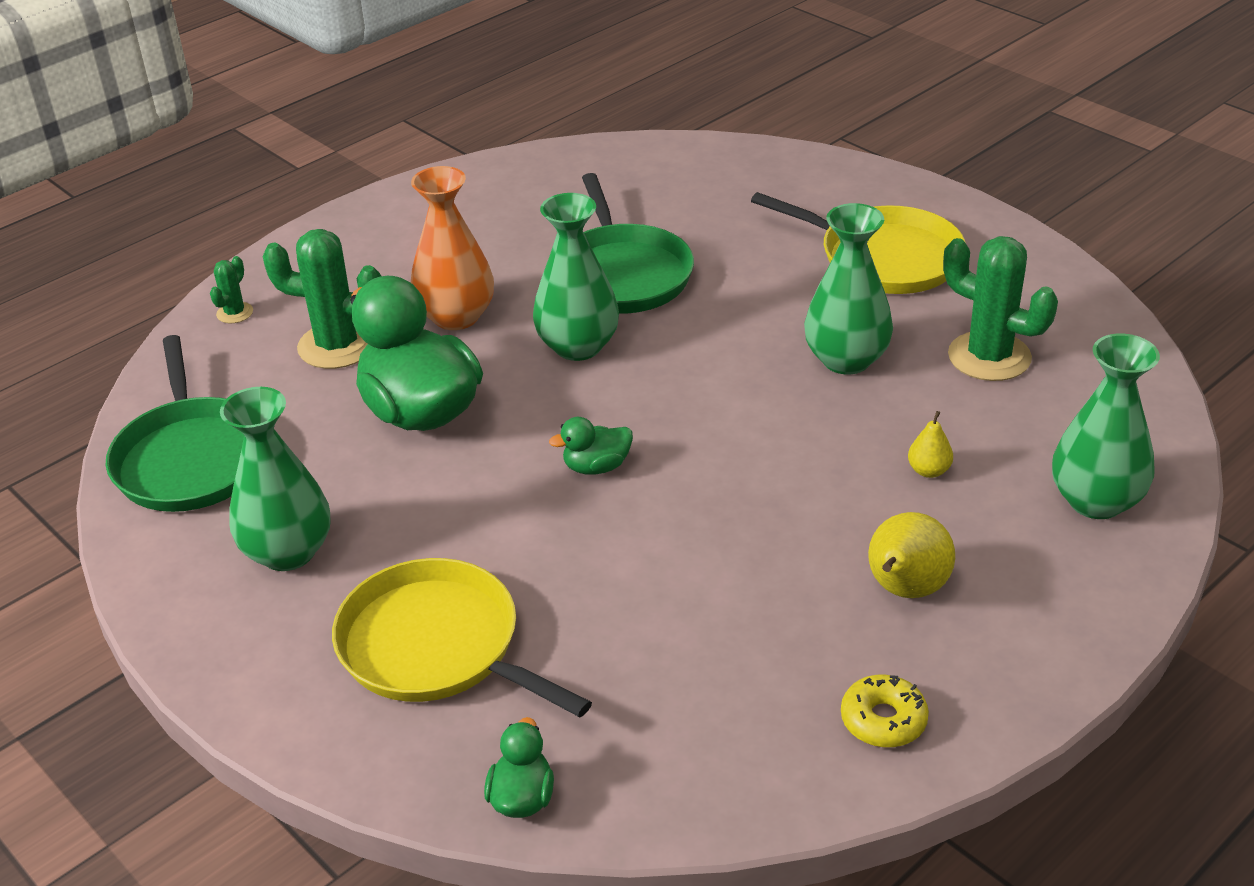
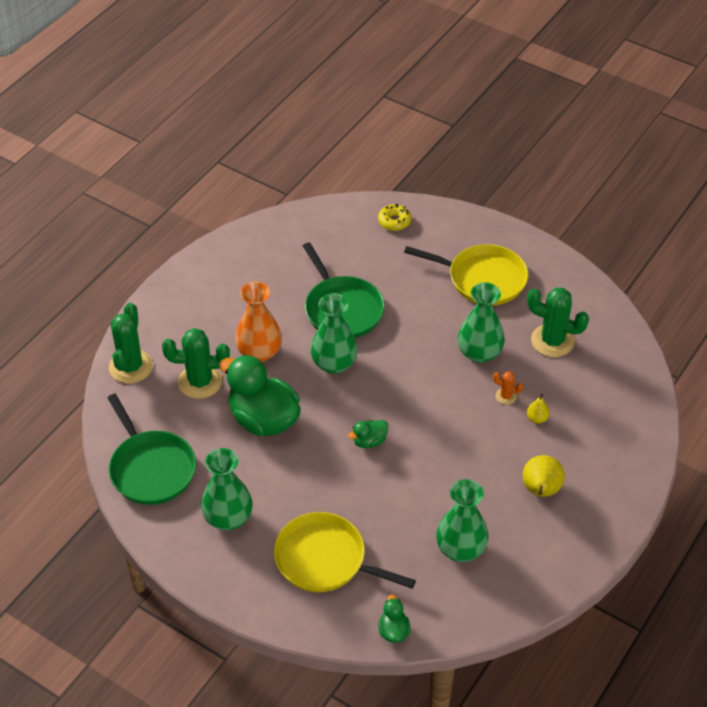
camera: 15 degrees left, 10 degrees up
(235, 313) = (131, 366): green cactus -> green cactus, size x2.10
(877, 429) = (506, 396): none -> orange cactus
(883, 720) = (546, 563): yellow donut -> yellow donut (394, 221)
(1096, 501) = (620, 425): green vase -> green vase (460, 549)

